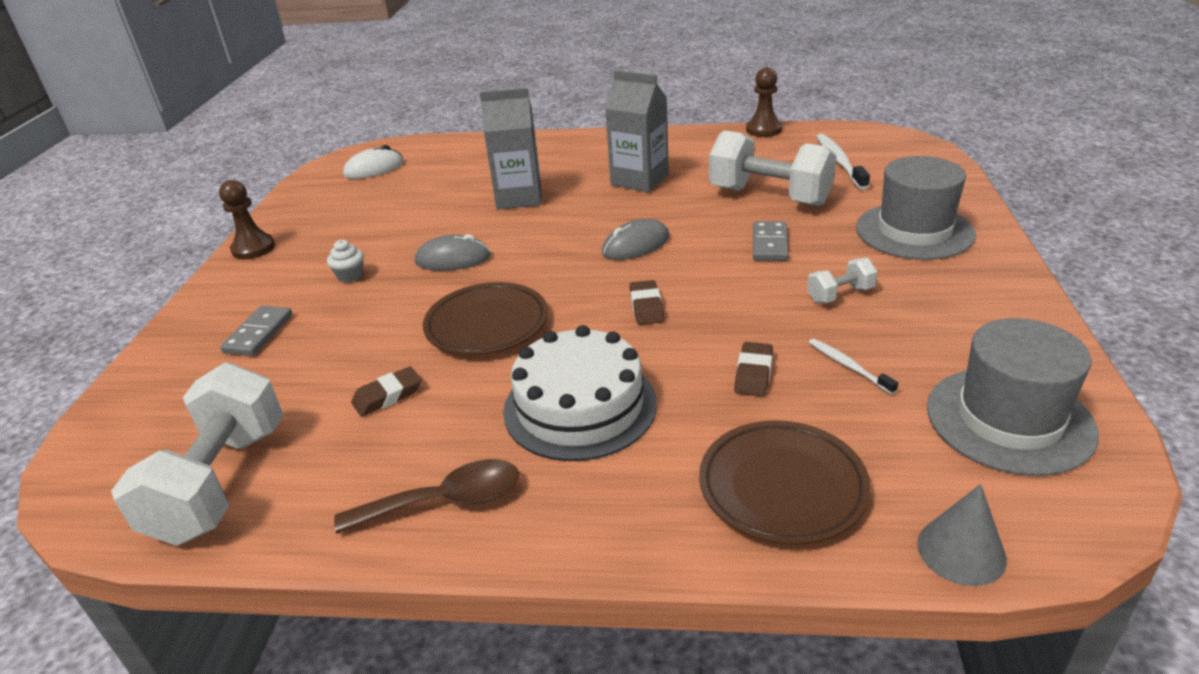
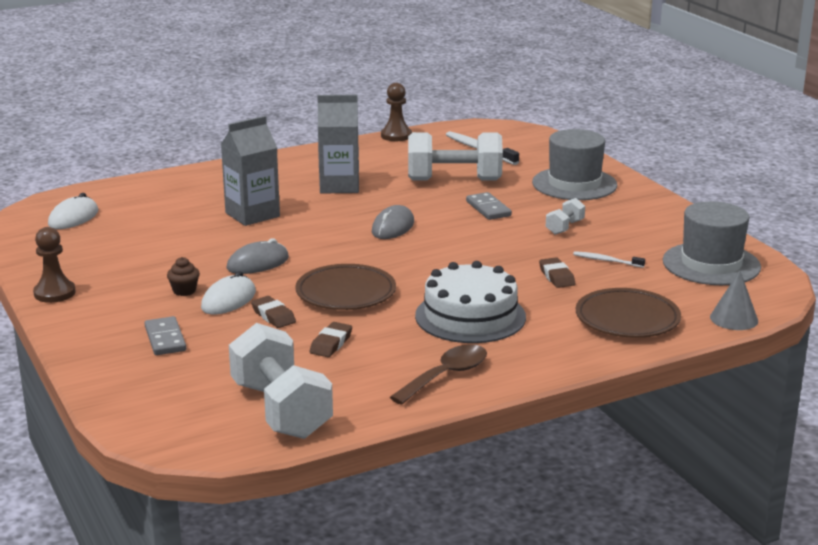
camera: 35 degrees left, 10 degrees down
(350, 276) = (184, 291): white cupcake -> brown cupcake
(371, 299) = (228, 300): none -> white mouse
(646, 307) = (447, 259): brown eraser -> brown eraser (273, 316)

